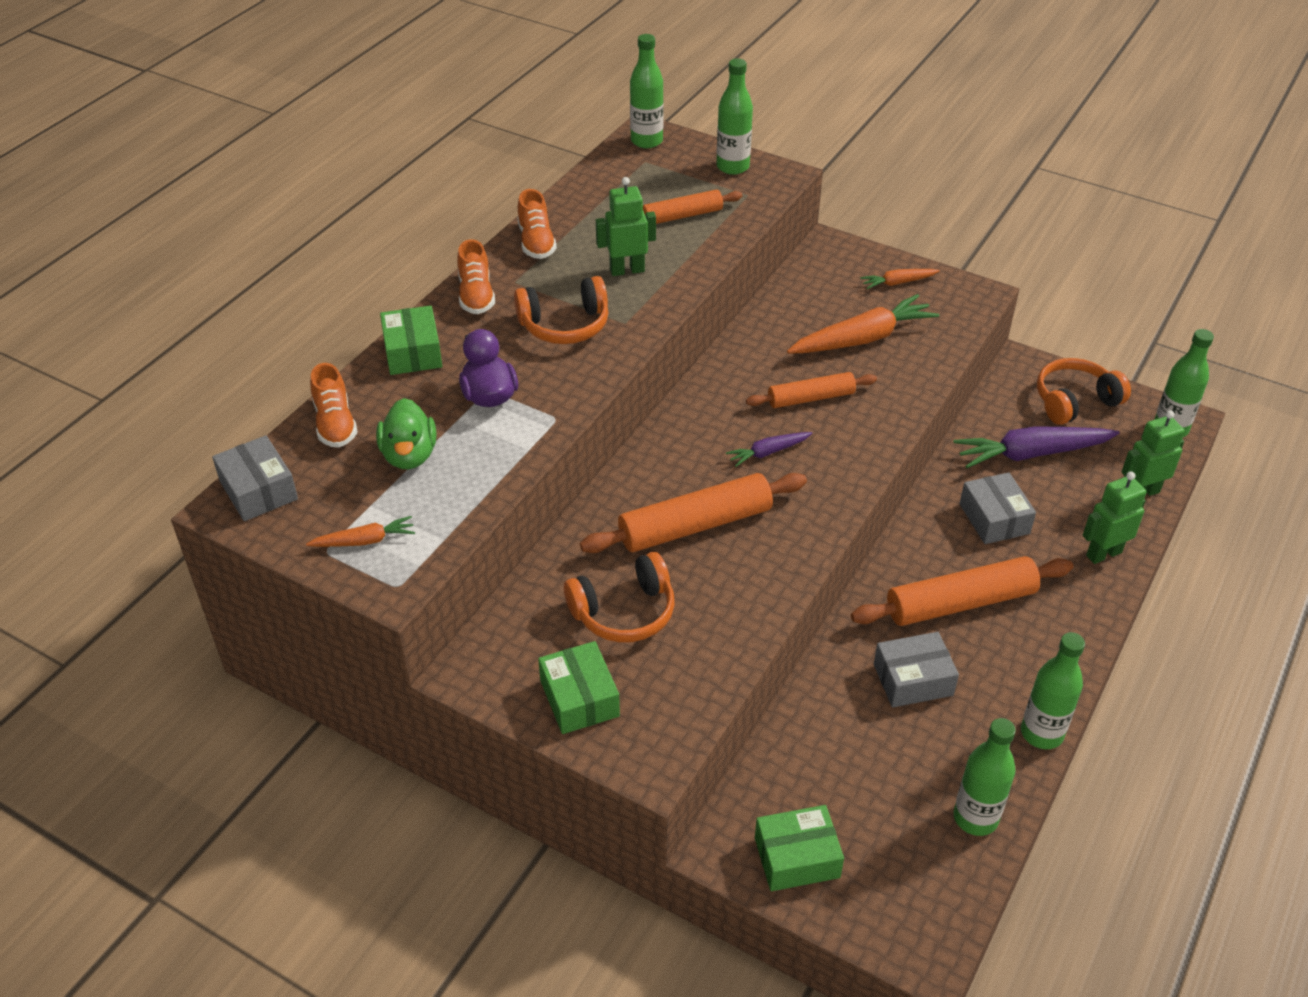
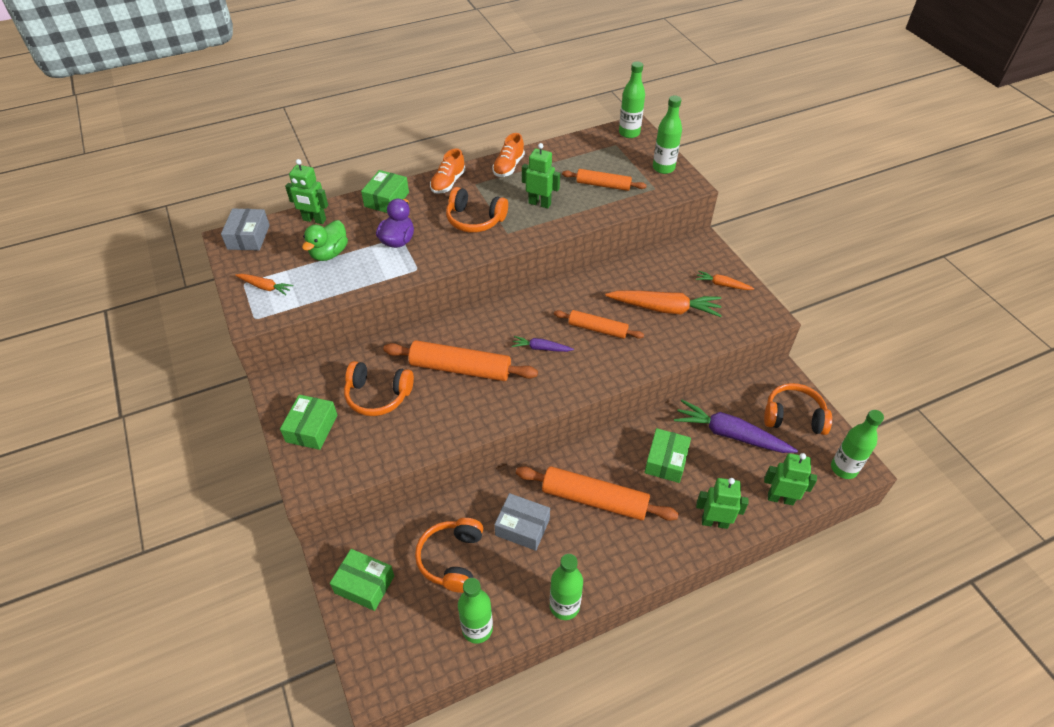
camera: 35 degrees right, 5 degrees up
(335, 424) = (314, 220): orange shoe -> green robot
(870, 763) = (452, 559): none -> orange headphones
(994, 519) = (666, 461): grey box -> green box

